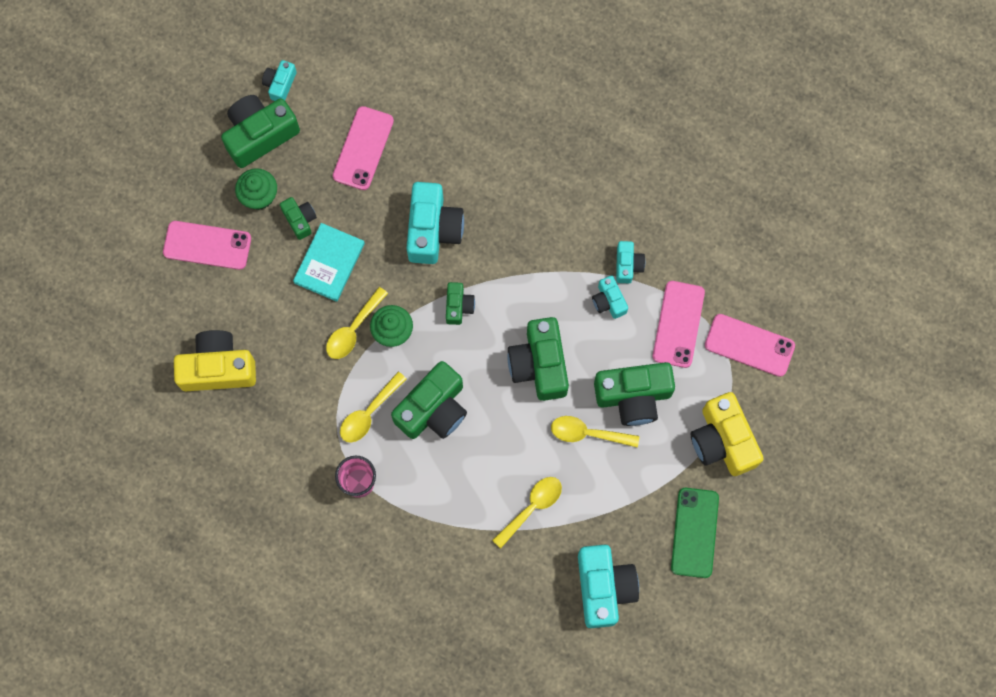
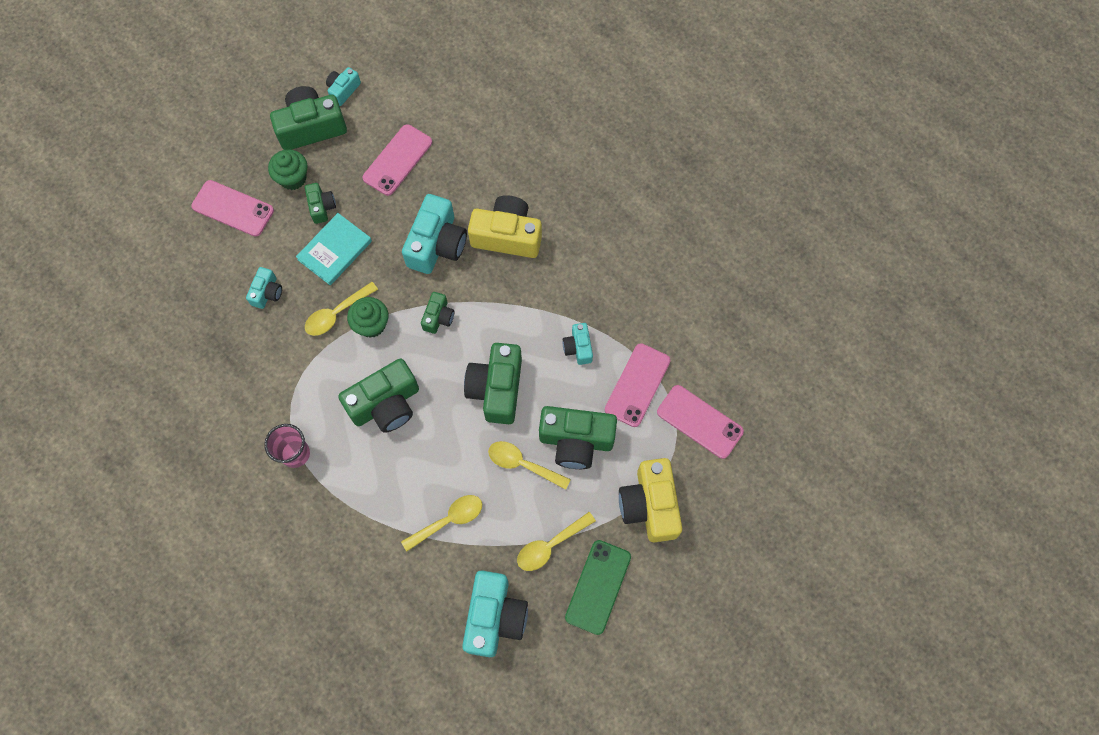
camera: 15 degrees right, 5 degrees down
(218, 368) = (204, 317): yellow camera -> yellow camera (507, 236)
(369, 413) = (325, 392): yellow spoon -> yellow spoon (550, 545)
(628, 265) = (605, 320): turquoise camera -> turquoise camera (267, 292)

